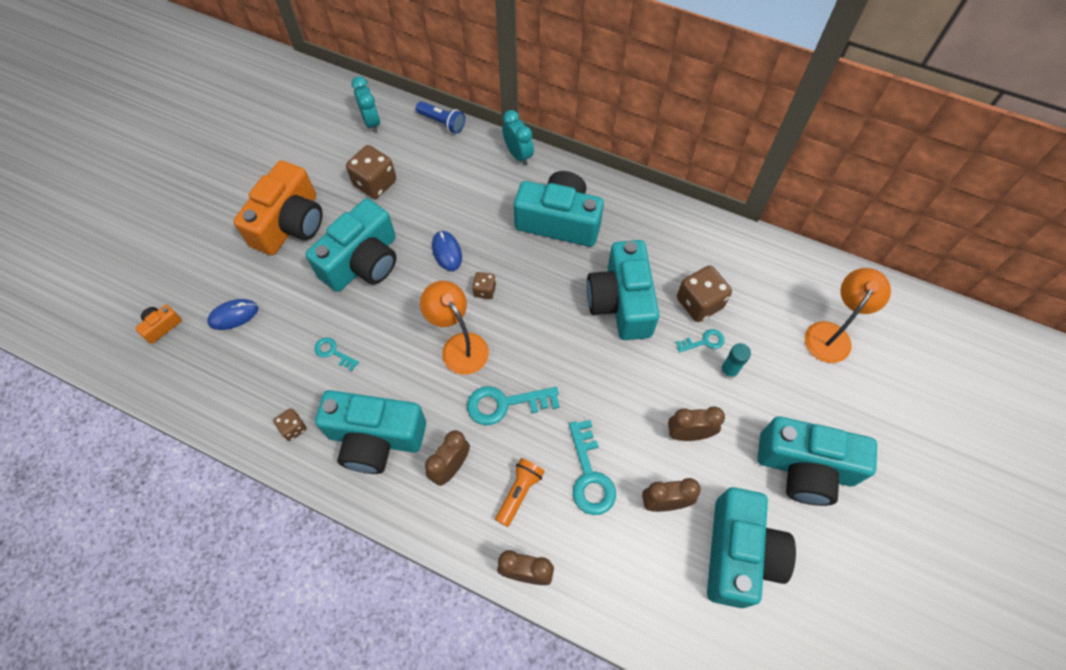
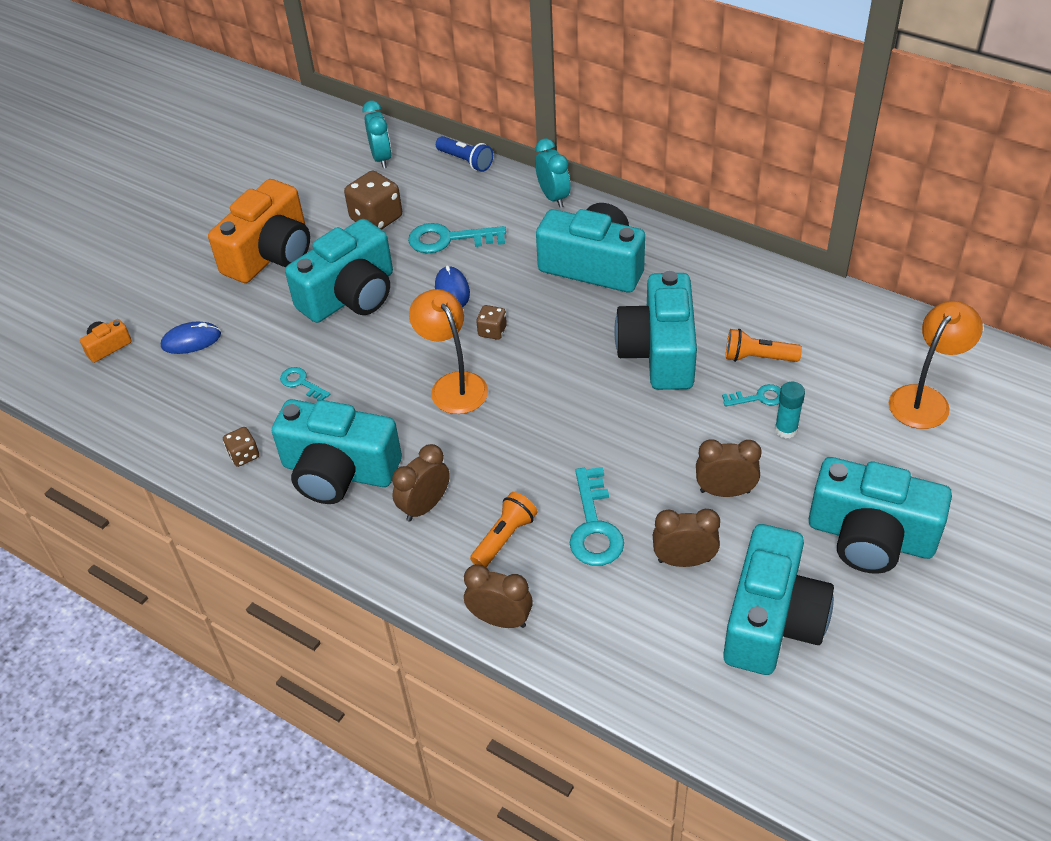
camera: 10 degrees right, 15 degrees down
(505, 404) = (500, 447): turquoise key -> turquoise key (449, 239)
(699, 303) = (758, 357): brown dice -> orange flashlight

